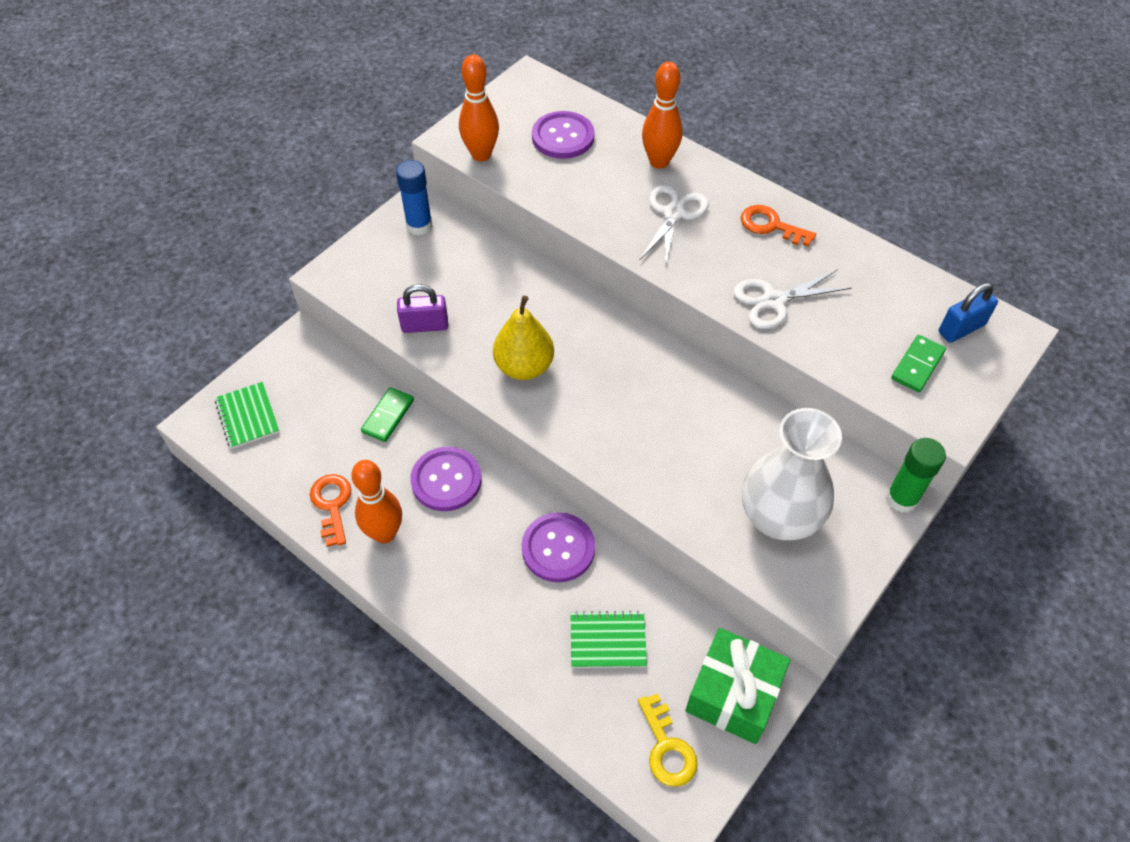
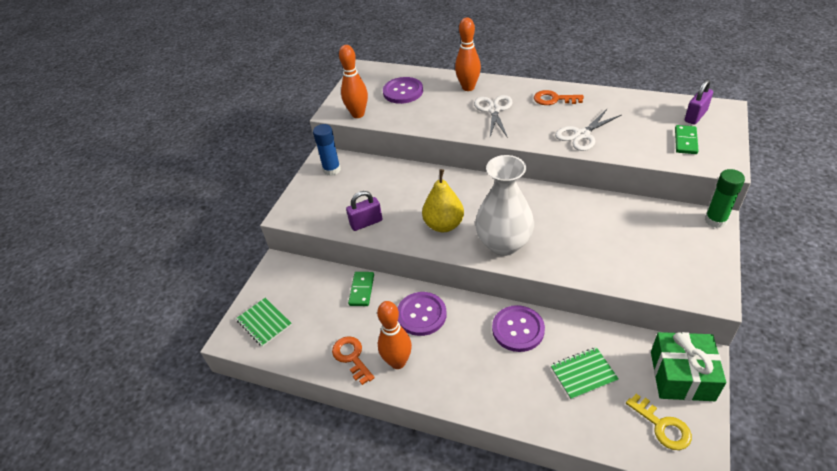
camera: 15 degrees left, 10 degrees down
(779, 517) = (652, 255): white vase -> white vase (503, 244)
(961, 328) = (695, 116): blue padlock -> purple padlock

